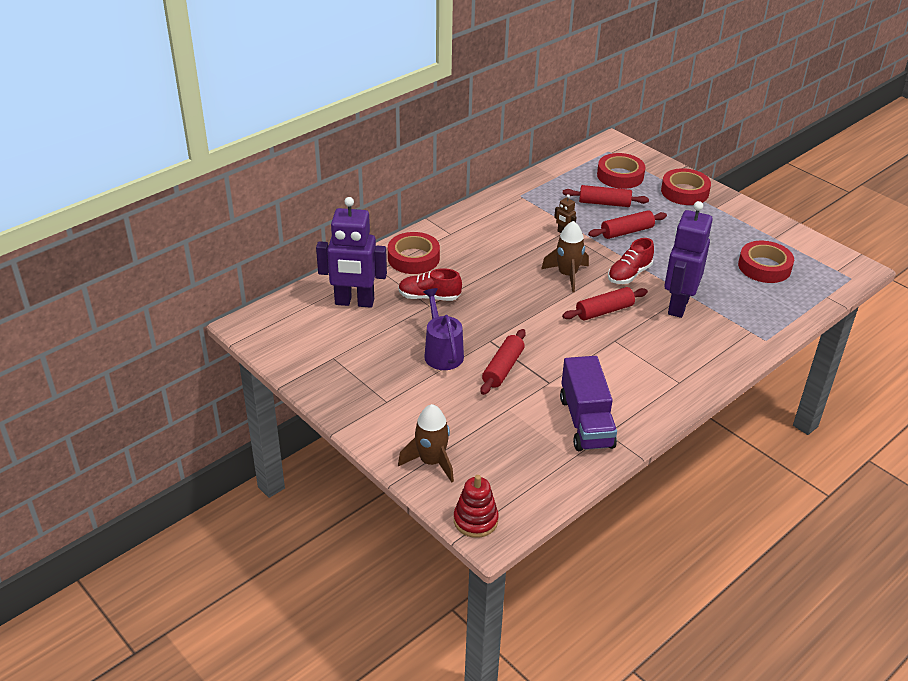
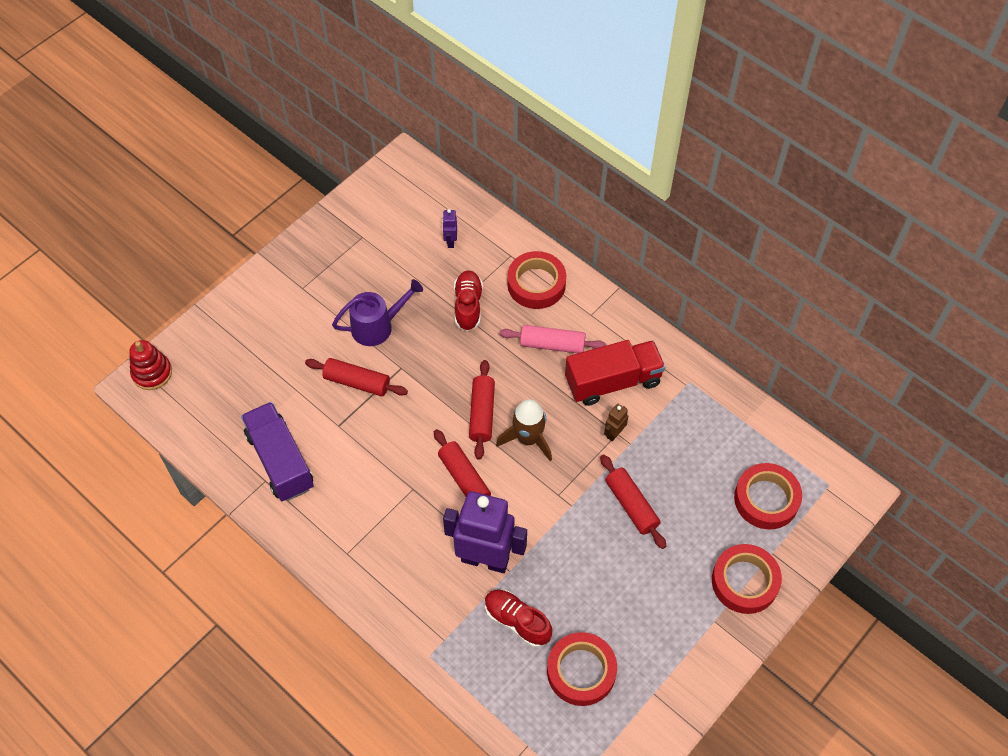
camera: 85 degrees right, 20 degrees up
(354, 302) = (450, 241): purple robot -> purple robot, size x0.41
(431, 462) = (223, 332): brown rocket -> none
(477, 255) = (552, 345): none -> pink rolling pin
(516, 229) = (613, 381): none -> red truck
(586, 422) = (280, 461): purple truck -> purple truck turned 75 degrees clockwise
(604, 203) = (693, 479): red rolling pin -> red rolling pin (482, 413)
(629, 274) = (539, 506): red shoe -> red shoe (517, 621)

